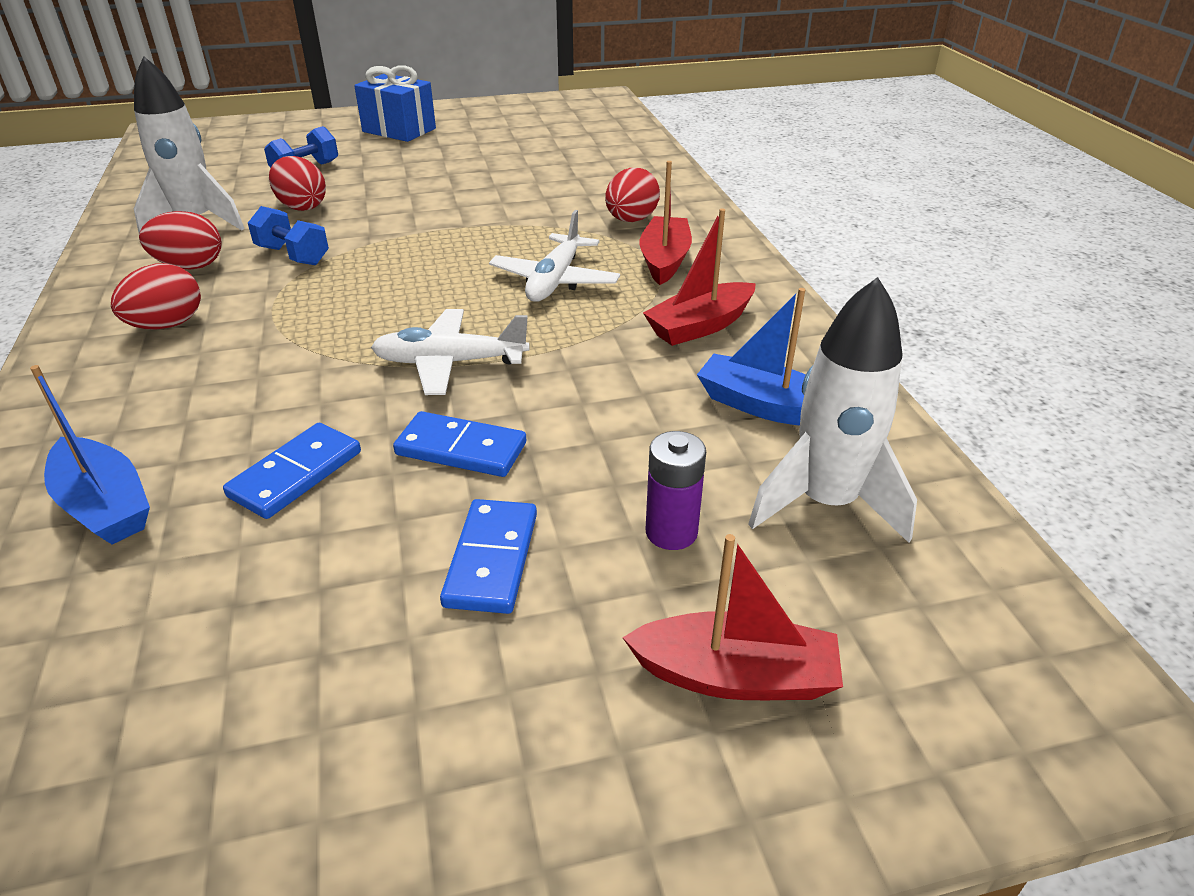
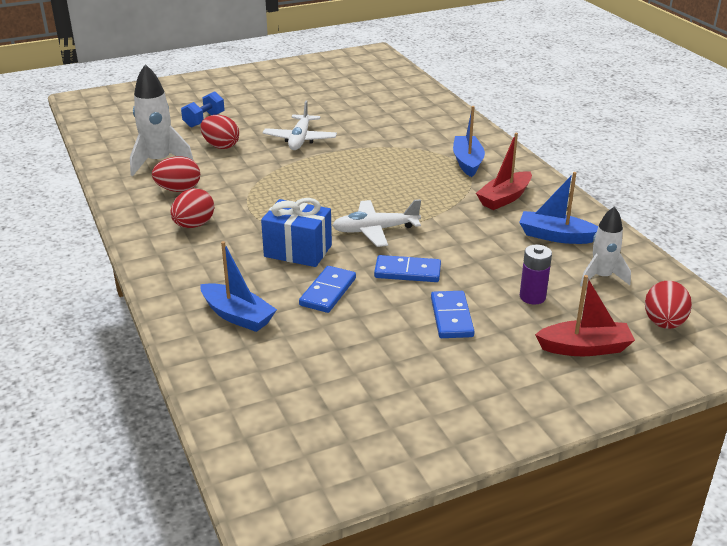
camera: 10 degrees left, 5 degrees down
(293, 255) = (239, 178): blue dumbbell -> none
(399, 130) = (248, 87): blue gift -> blue gift (298, 251)
(555, 280) = (409, 179): white plane -> white plane (300, 139)
(631, 220) = (435, 139): red egg -> red egg (663, 323)
(664, 260) = (467, 162): red boat -> blue boat
(826, 503) = (601, 277): white rocket -> white rocket, size x0.65

